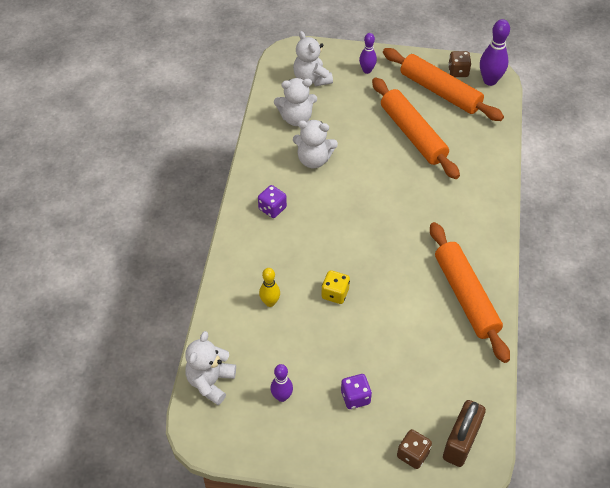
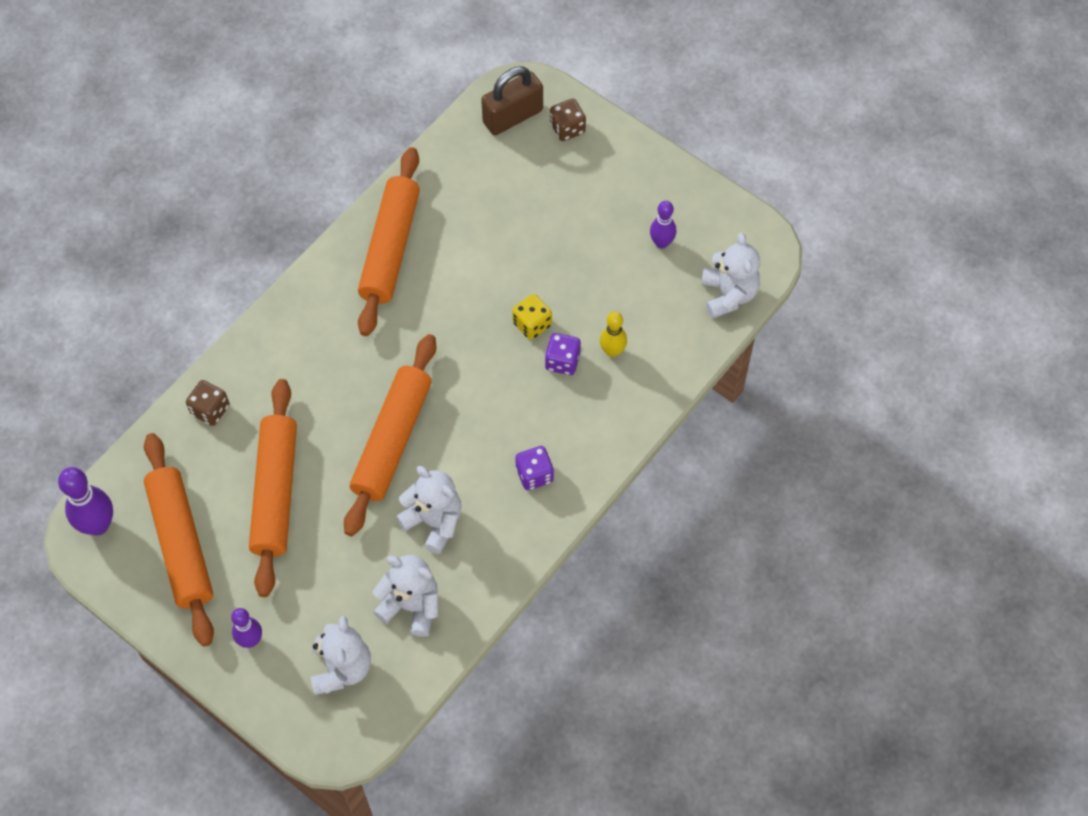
camera: 150 degrees left, 10 degrees up
(210, 382) = (728, 294): white teddy bear -> white teddy bear turned 60 degrees counterclockwise
(355, 397) = (586, 205): purple dice -> purple dice (562, 361)
(370, 188) = (392, 440): none -> orange rolling pin
(458, 71) = (126, 566): brown dice -> brown dice (210, 410)

